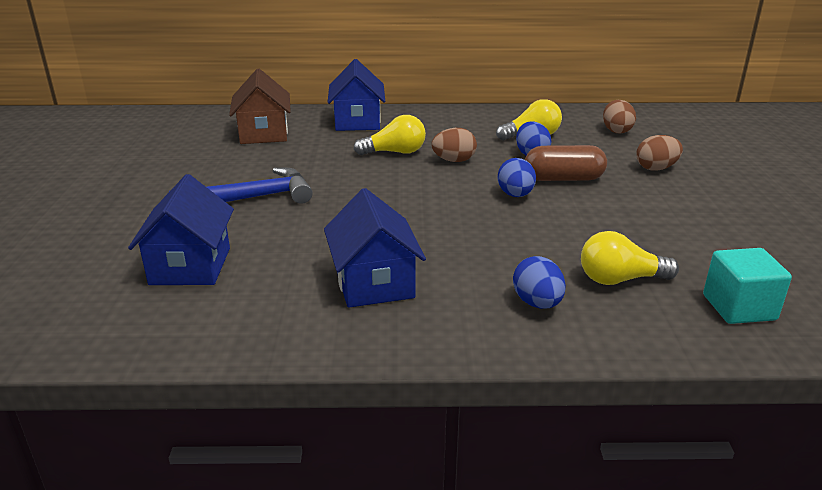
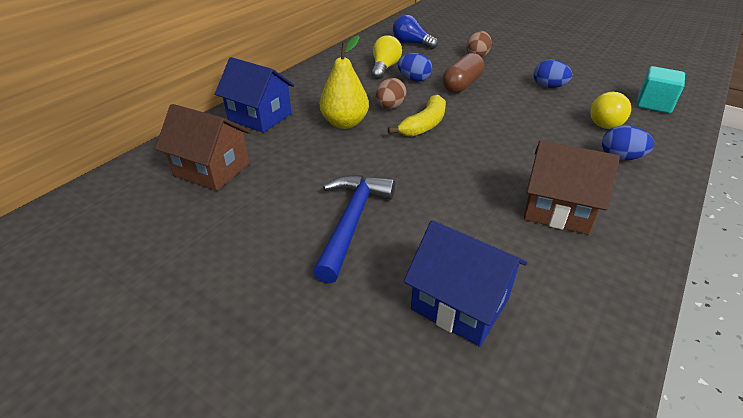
camera: 55 degrees left, 10 degrees up
(374, 283) = (557, 209): blue house -> brown house
(395, 152) = (345, 123): yellow light bulb -> yellow pear
(444, 184) = (424, 125): none -> yellow banana
(515, 195) = (469, 108): blue egg -> blue egg (548, 87)
(616, 131) = (411, 43): brown egg -> blue light bulb

